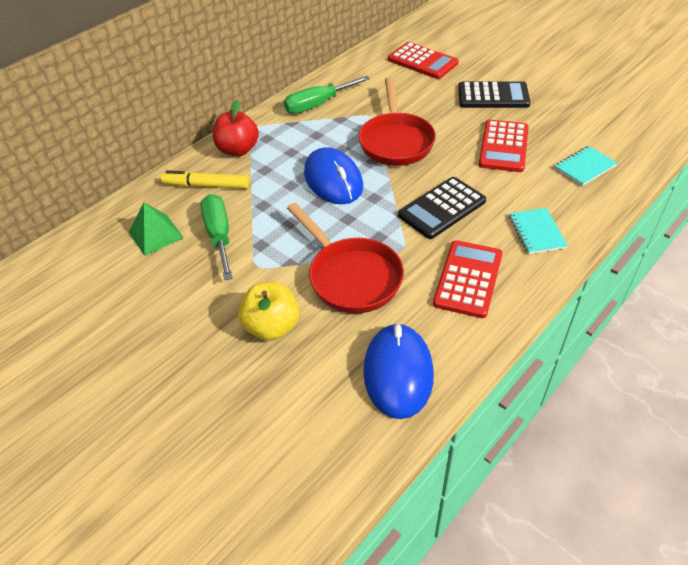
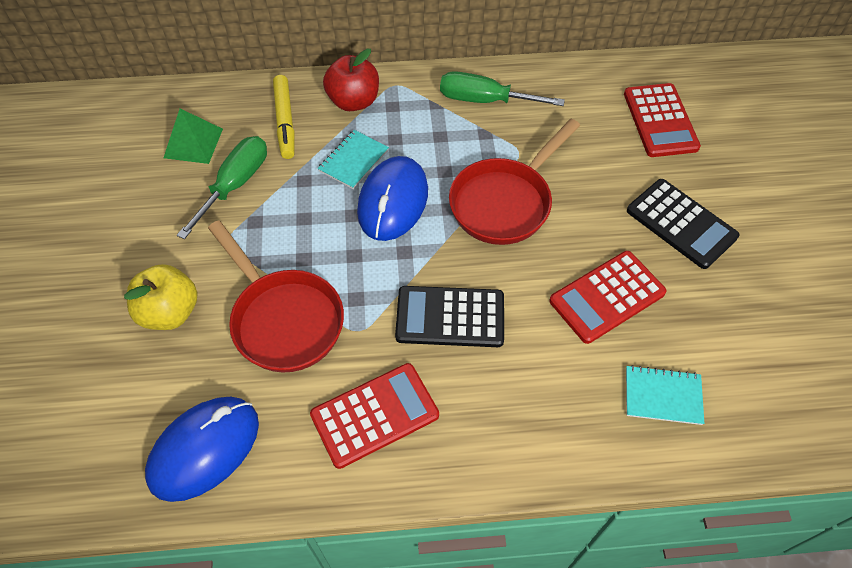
camera: 40 degrees right, 10 degrees up
(206, 185) = (285, 121): yellow marker -> yellow marker turned 150 degrees counterclockwise
(351, 276) = (284, 319): red pan -> red pan turned 45 degrees counterclockwise
(536, 232) = (505, 425): turquoise notebook -> turquoise notebook (353, 160)

